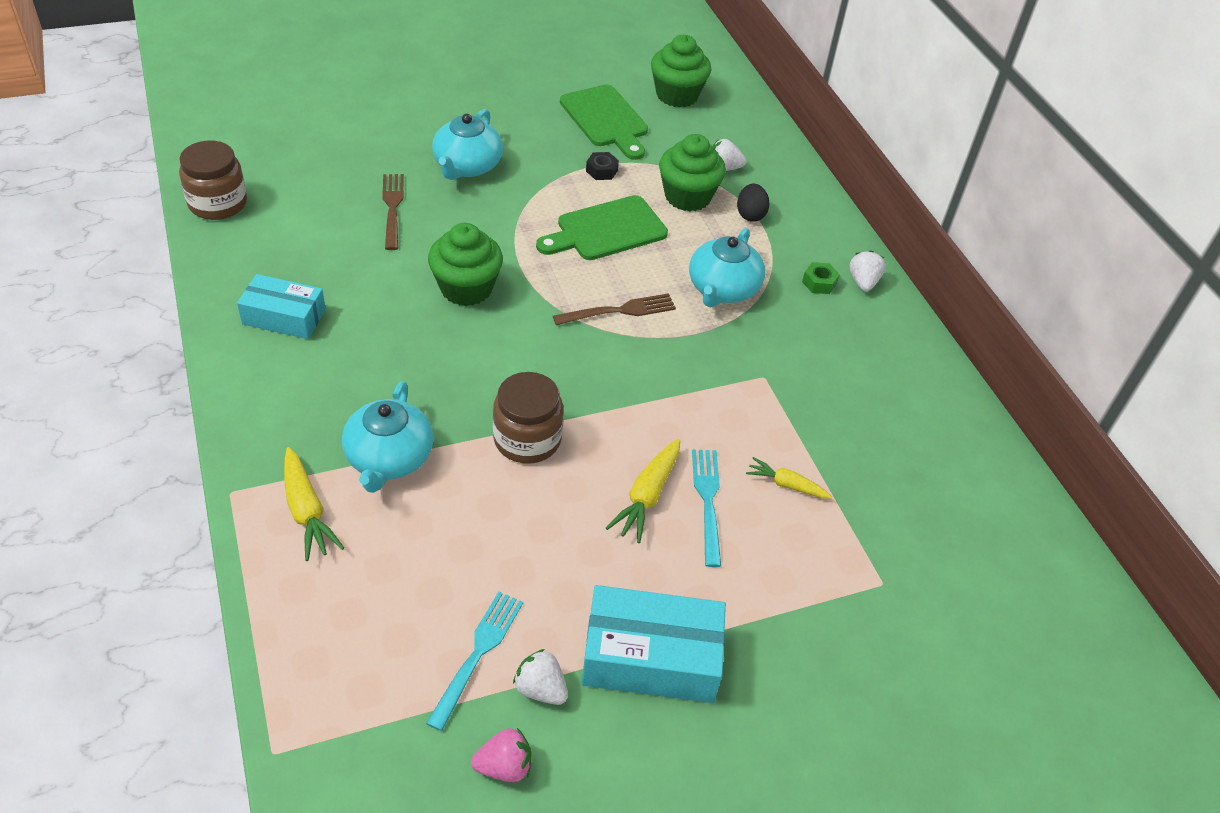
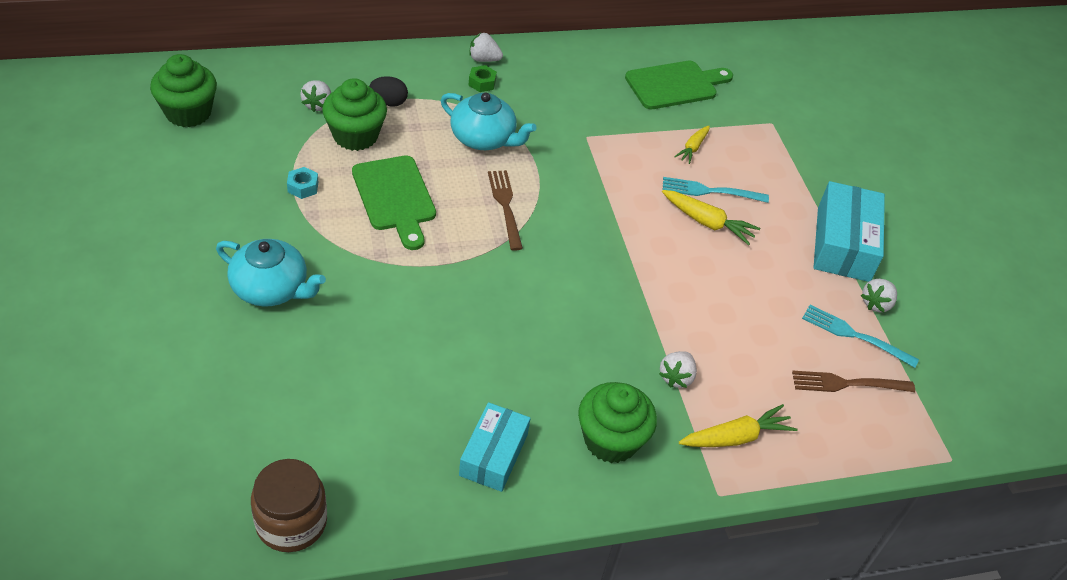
camera: 85 degrees left, 0 degrees up
(389, 458) = (676, 377): turquoise teapot -> white strawberry
(392, 208) = (331, 356): brown fork -> brown fork (847, 384)
(466, 288) = (465, 307): green cupcake -> green cupcake (611, 440)
(504, 766) = (935, 329): pink strawberry -> none
(527, 439) = (653, 284): brown jar -> none
(601, 171) = (303, 187): black nut -> turquoise nut
(606, 119) = (216, 171): green cutting board -> green cutting board (675, 85)

